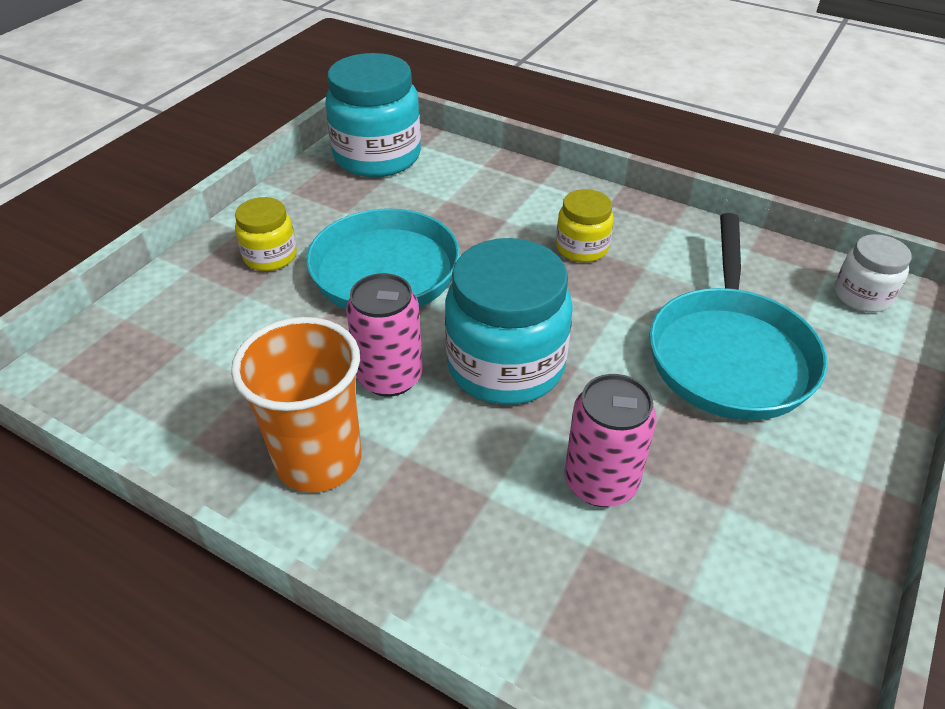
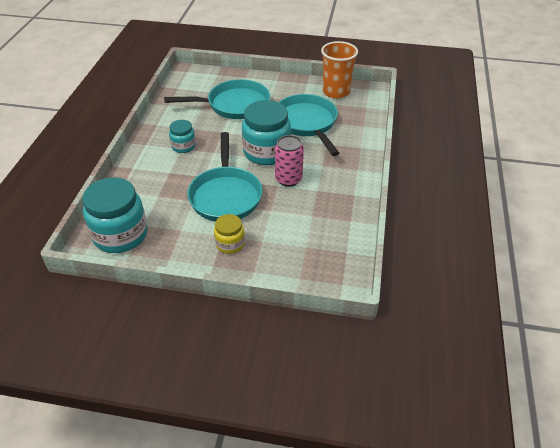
camera: 110 degrees left, 0 degrees up
(319, 460) = (337, 184): orange cup -> orange cup (336, 92)
(582, 248) = (183, 146): yellow jar -> turquoise jar
(600, 482) = (307, 123): pink can -> turquoise pan
(862, 295) = (188, 80): white jar -> none

